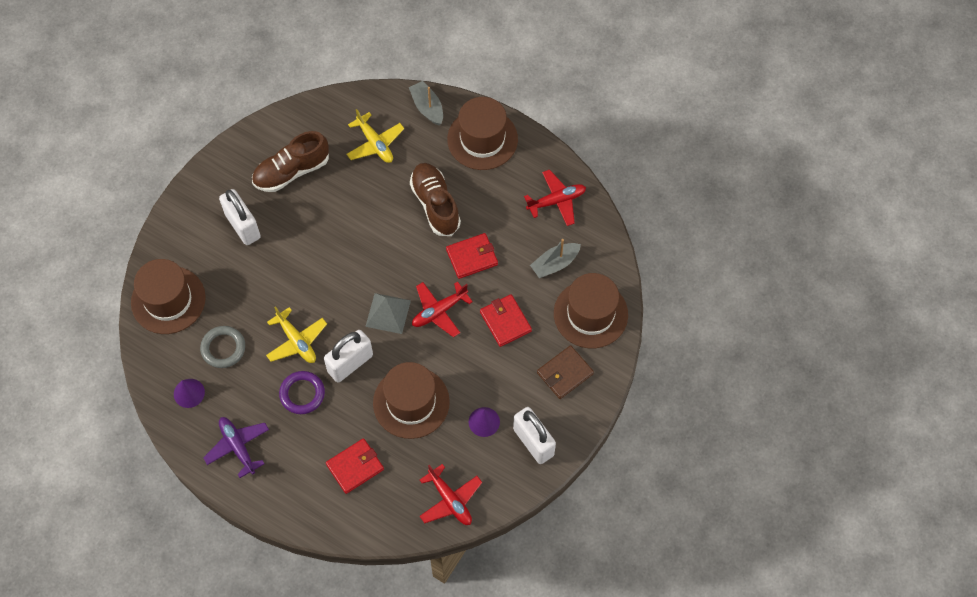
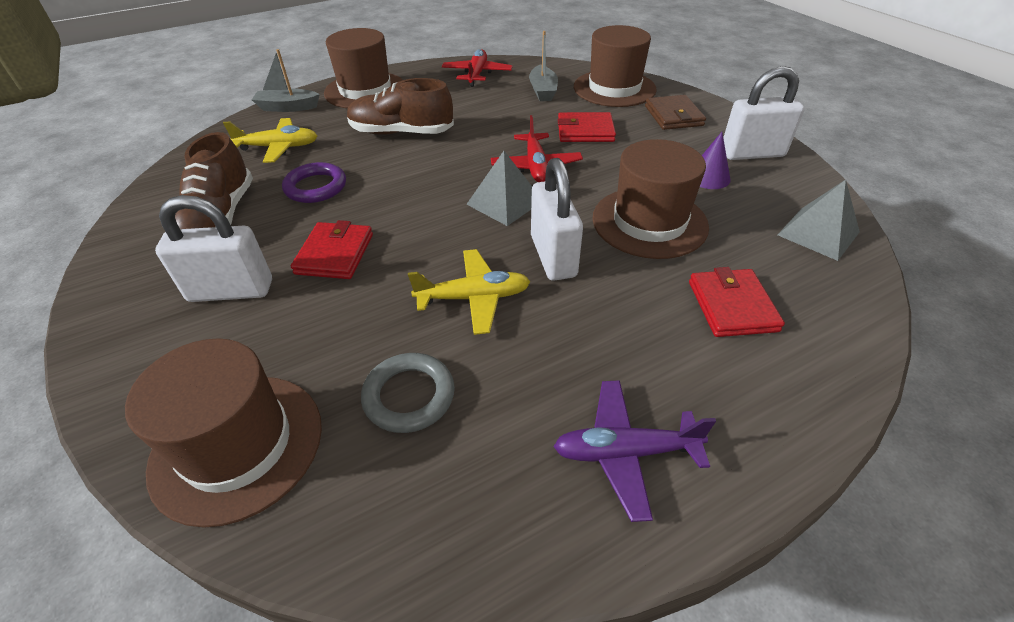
camera: 60 degrees left, 20 degrees down
(189, 393) = (457, 492): purple cone -> none
(302, 394) = (569, 323): purple ring -> purple ring (316, 187)
(450, 500) = (818, 233): red plane -> grey pyramid
(472, 257) = (488, 129): red wallet -> red wallet (335, 254)

